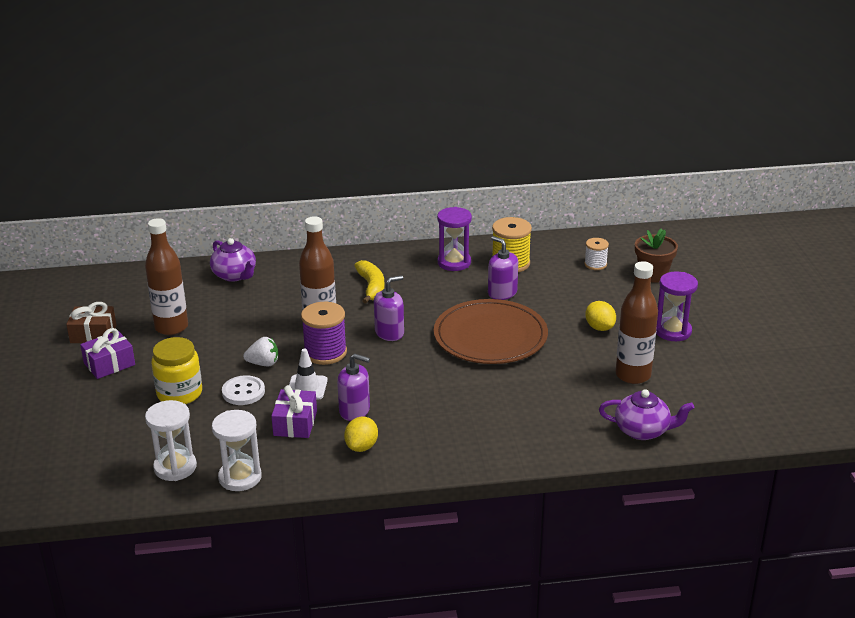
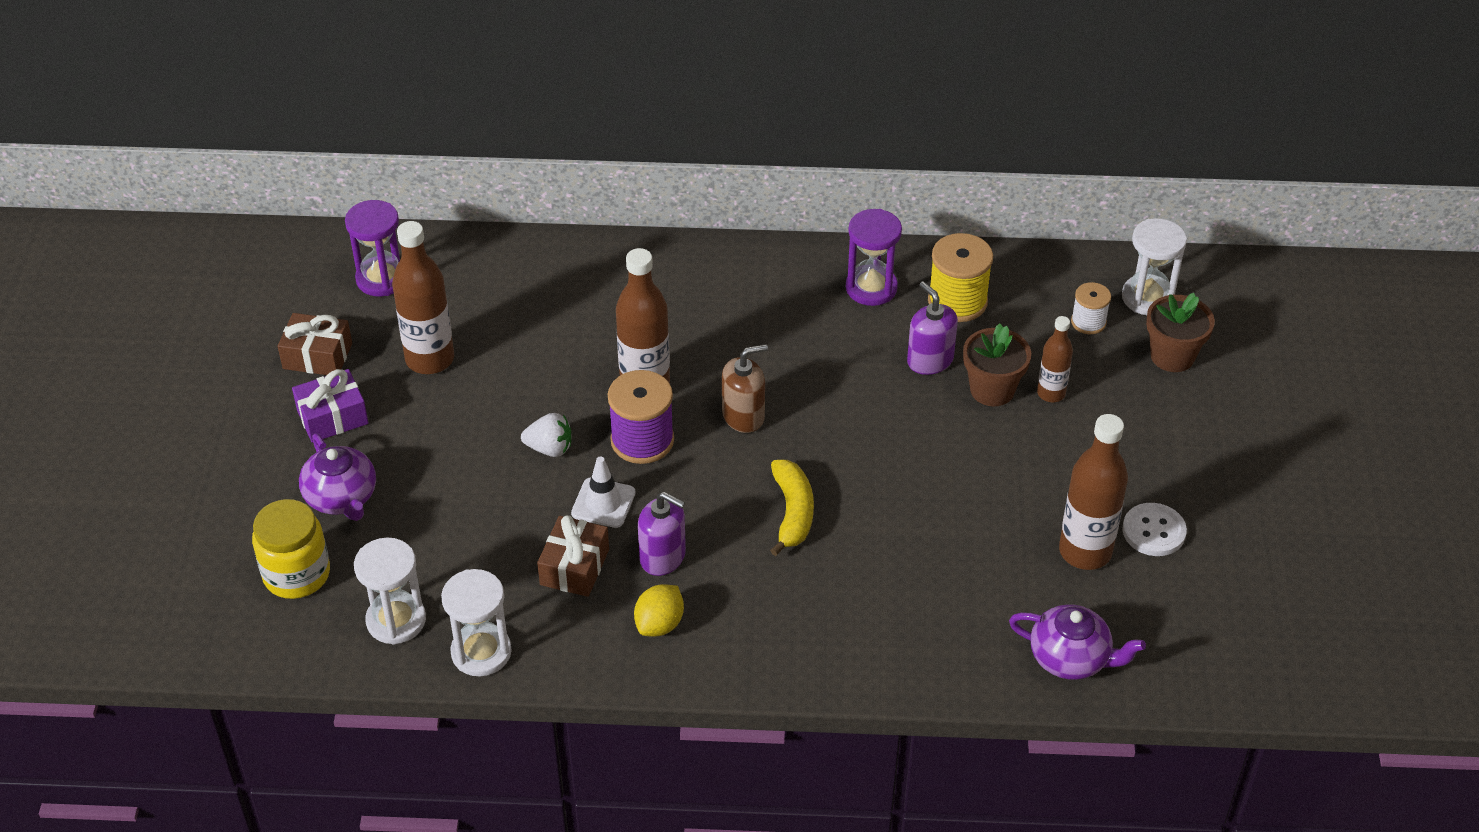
camera: 10 degrees right, 15 degrees up
(179, 393) = (422, 487): yellow jar -> yellow jar (296, 574)
(235, 275) = (538, 268): purple teapot -> purple teapot (342, 498)
(243, 392) = (512, 498): white button -> white button (1153, 531)
(295, 423) = (574, 567): purple gift -> brown gift
(371, 287) = (735, 321): yellow banana -> yellow banana (792, 512)
(389, 333) = (743, 416): purple soap dispenser -> brown soap dispenser
(490, 336) = (891, 444): brown plate -> none
(546, 303) = (992, 390): none -> brown flower pot
(584, 300) = (1051, 393): none -> brown bottle
(599, 327) = (1060, 451): yellow lemon -> none
(627, 249) = (1147, 297): none -> white hourglass
(673, 331) = (1170, 475): purple hourglass -> purple hourglass (382, 279)

